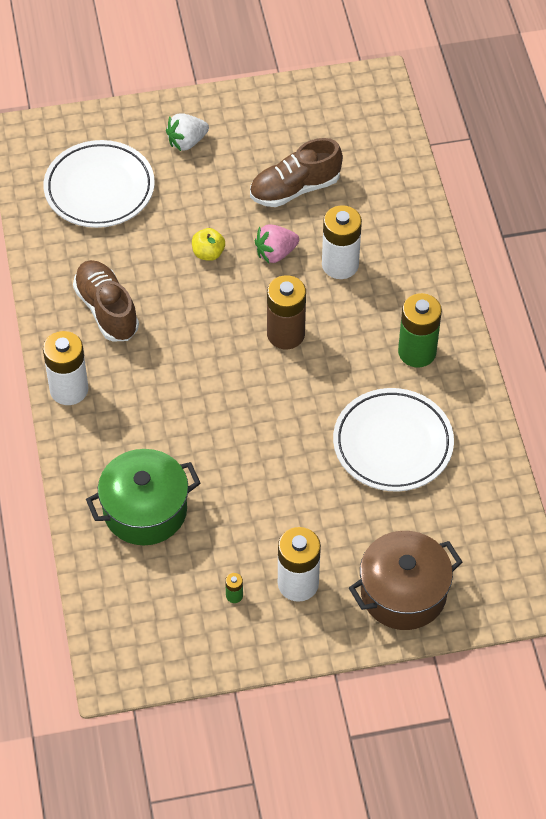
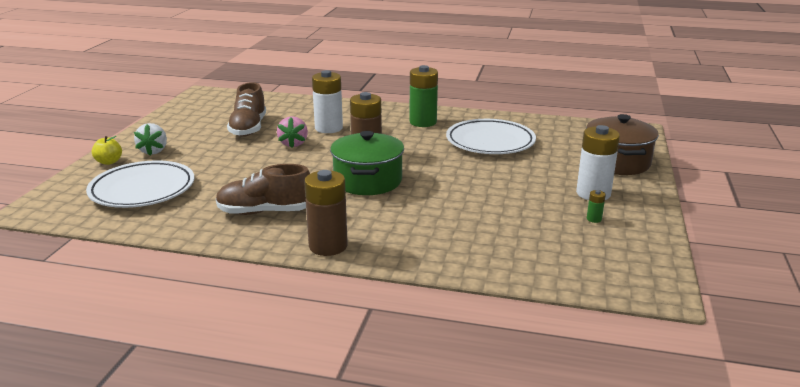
camera: 65 degrees left, 30 degrees down
(69, 389) = (328, 246): white battery -> brown battery
(145, 510) = (486, 238): green pot -> green pot (368, 181)
(208, 253) = (263, 164): yellow apple -> yellow apple (109, 162)

